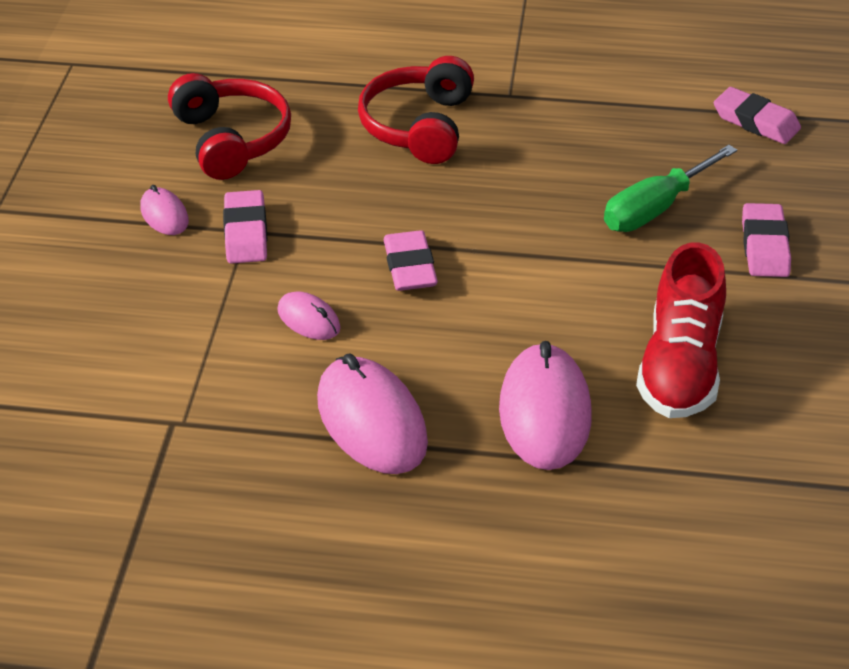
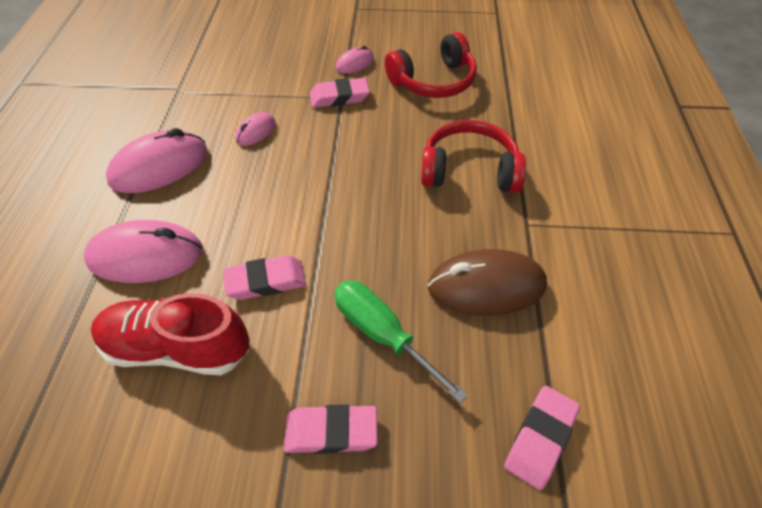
camera: 85 degrees right, 10 degrees up
(410, 267) = (305, 175): pink eraser -> pink eraser (266, 281)
(594, 133) = (486, 286): none -> brown mouse

